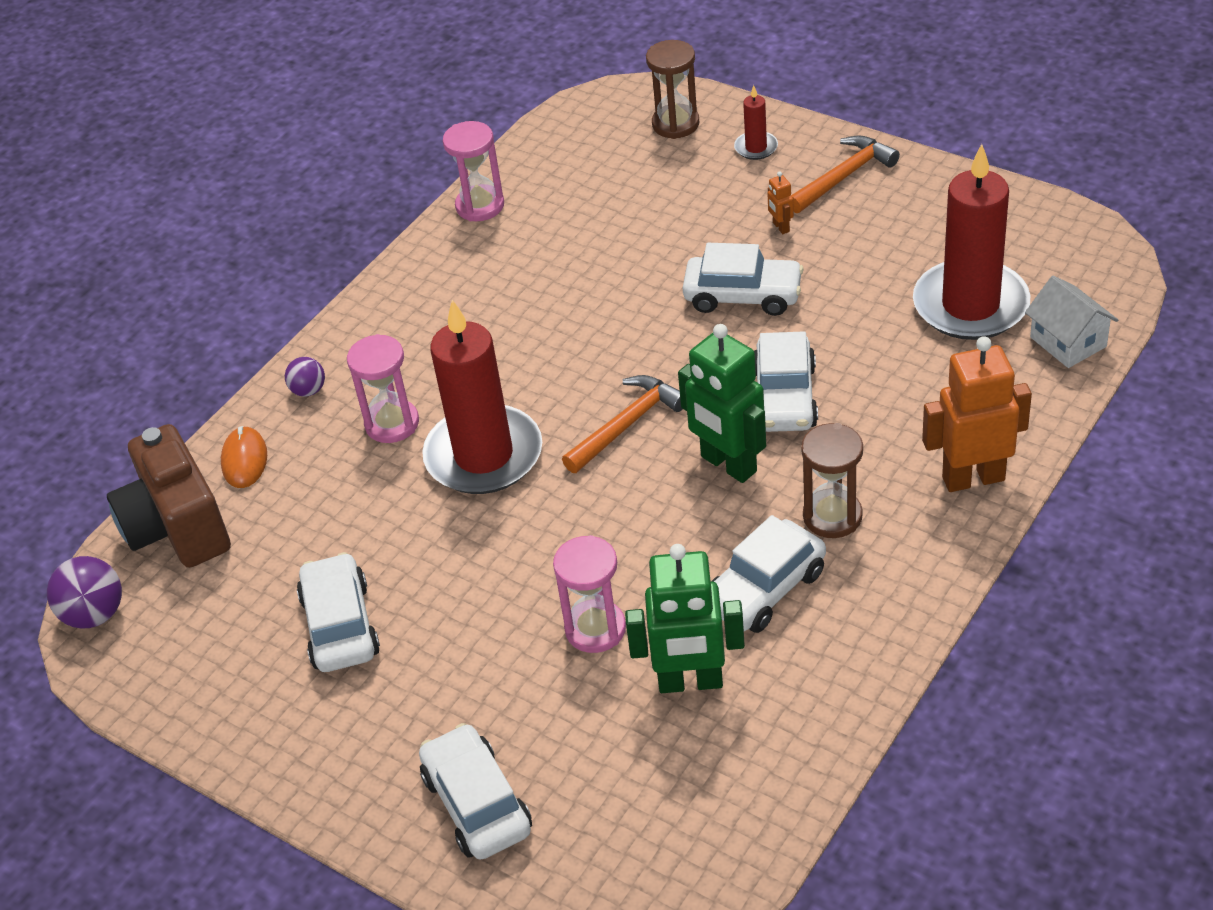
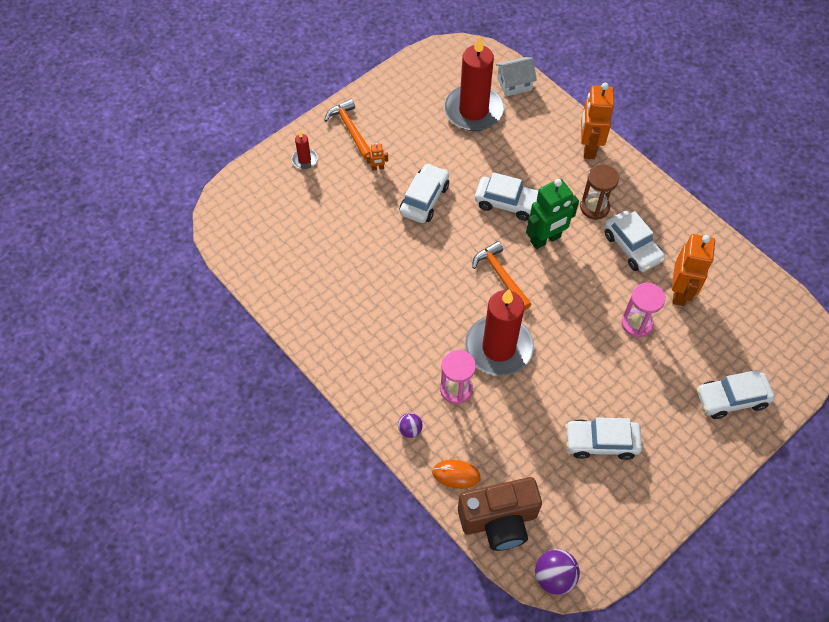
camera: 80 degrees left, 15 degrees up
(480, 206) = (284, 306): pink hourglass -> none
(675, 124) = (262, 190): brown hourglass -> none
(690, 682) = (680, 292): green robot -> orange robot

